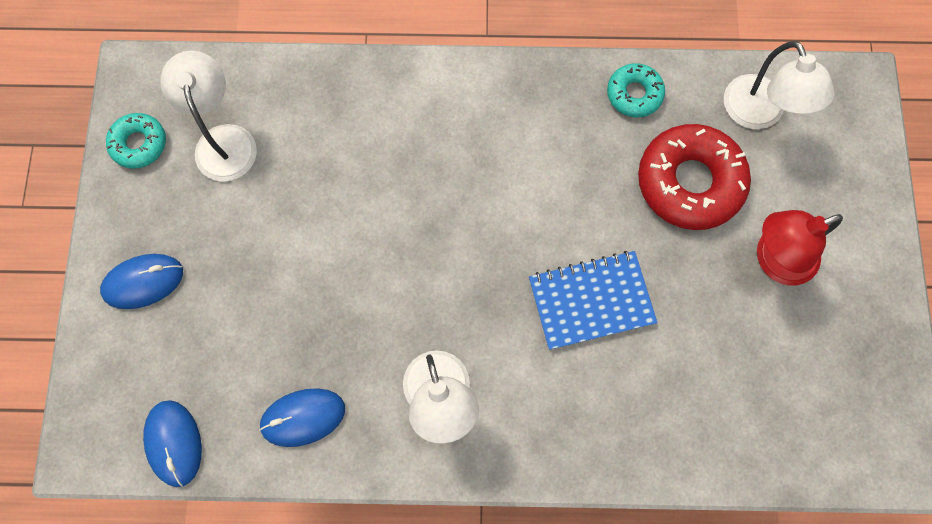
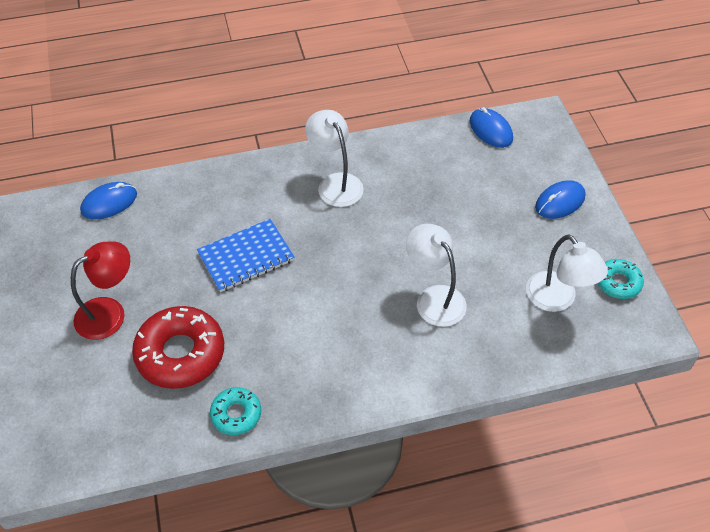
camera: 165 degrees right, 20 degrees down
(303, 417) = (419, 157): blue mouse -> blue mouse (109, 203)
(759, 114) = (123, 423): white lamp -> white lamp (434, 298)

